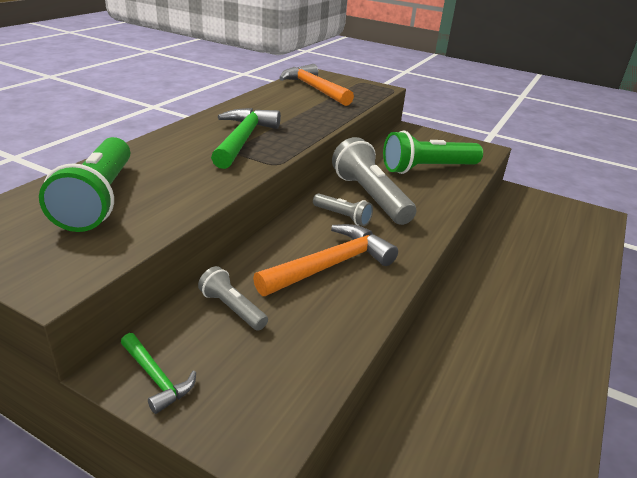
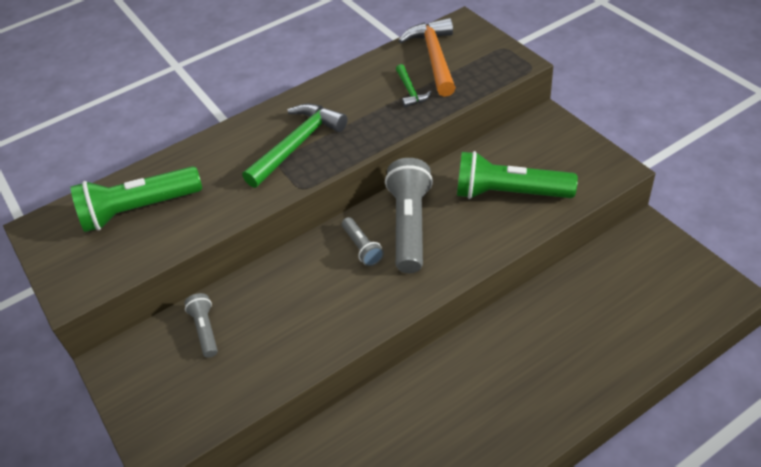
camera: 35 degrees right, 15 degrees up
(99, 199) = (139, 210): green flashlight -> green flashlight turned 45 degrees clockwise
(156, 377) = (125, 375): green hammer -> green hammer (410, 91)
(330, 265) = (308, 305): orange hammer -> none

